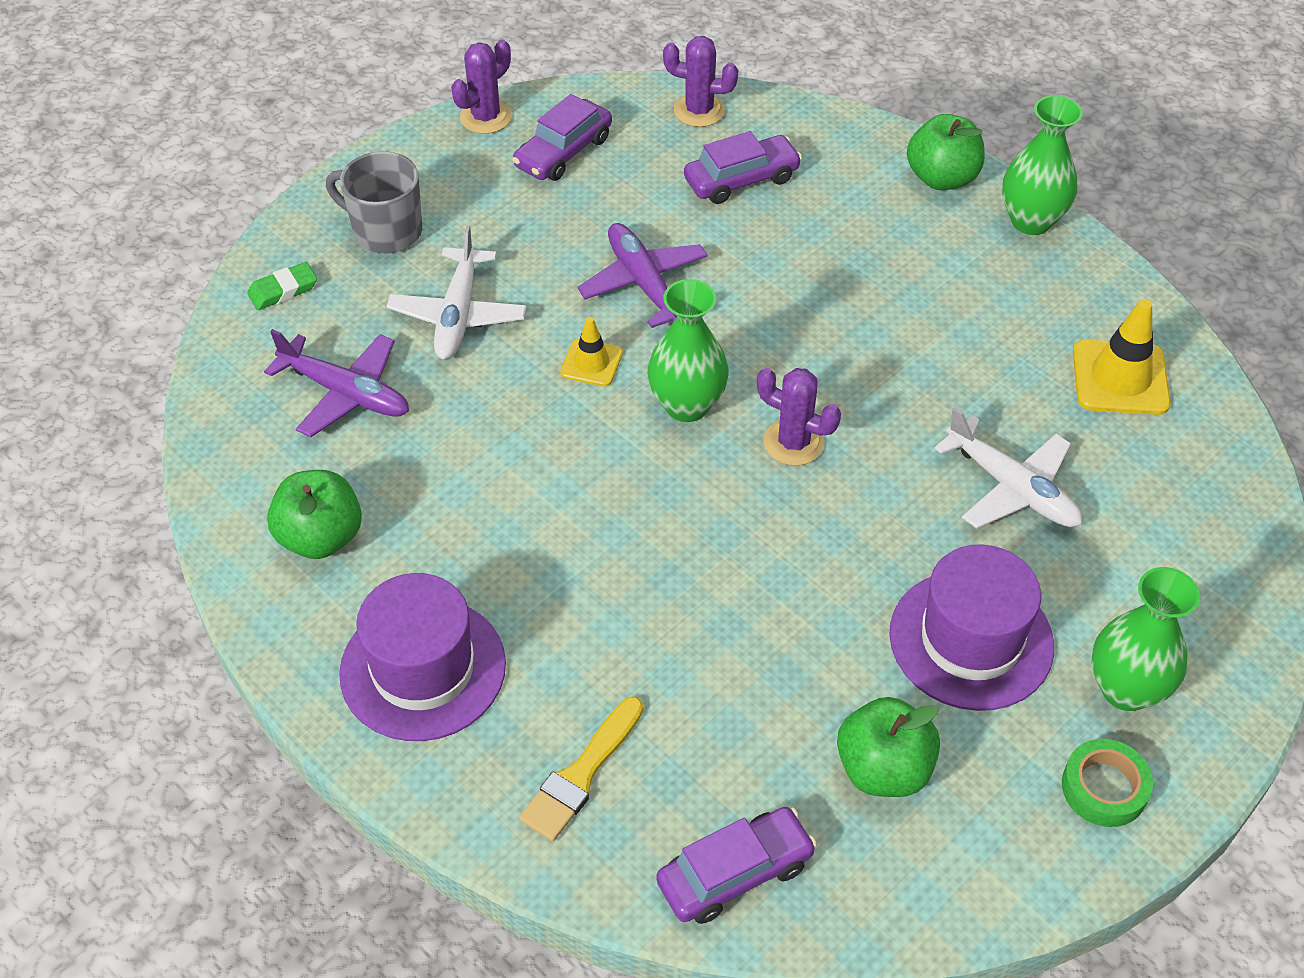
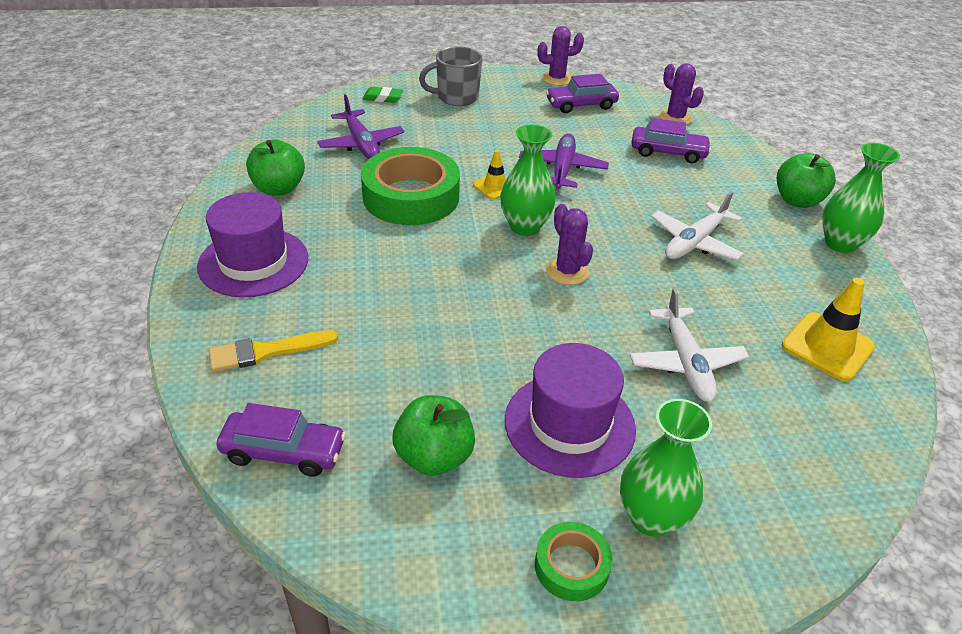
camera: 35 degrees right, 10 degrees down
(385, 231) = (456, 97): grey mug -> grey mug turned 75 degrees counterclockwise
(458, 314) = (451, 140): white plane -> white plane (695, 242)
(505, 443) = (411, 196): none -> green tape

